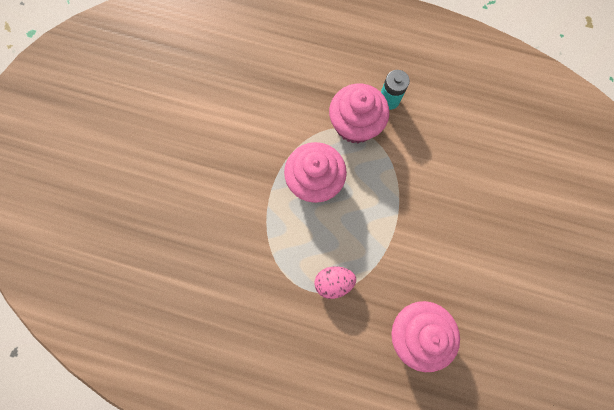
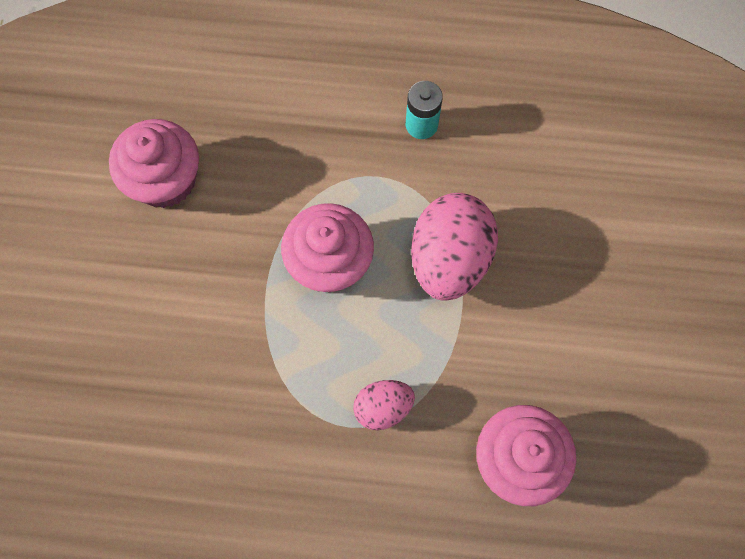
camera: 10 degrees left, 5 degrees down
(355, 125) = (377, 169): pink cupcake -> pink cupcake (165, 180)
(392, 192) = (449, 259): none -> pink egg

